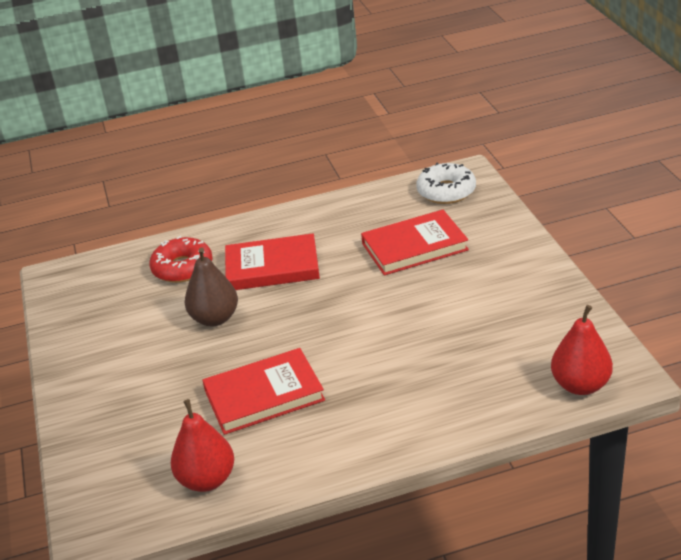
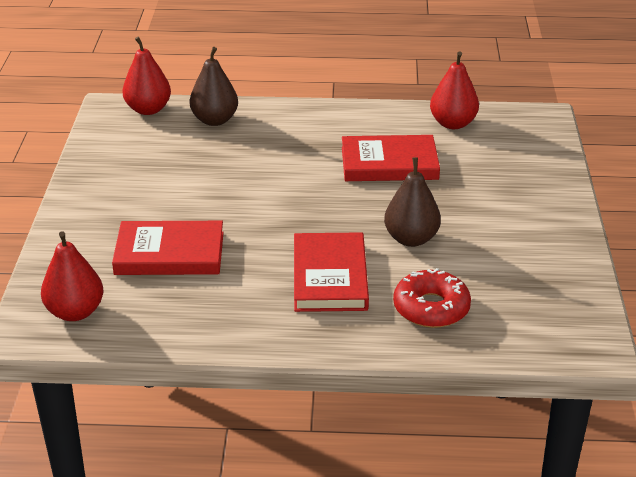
camera: 165 degrees left, 0 degrees up
(272, 267) = (330, 277): red book -> red book turned 75 degrees clockwise
(446, 191) = (75, 312): white donut -> red pear
(491, 394) = (215, 120): none -> brown pear

